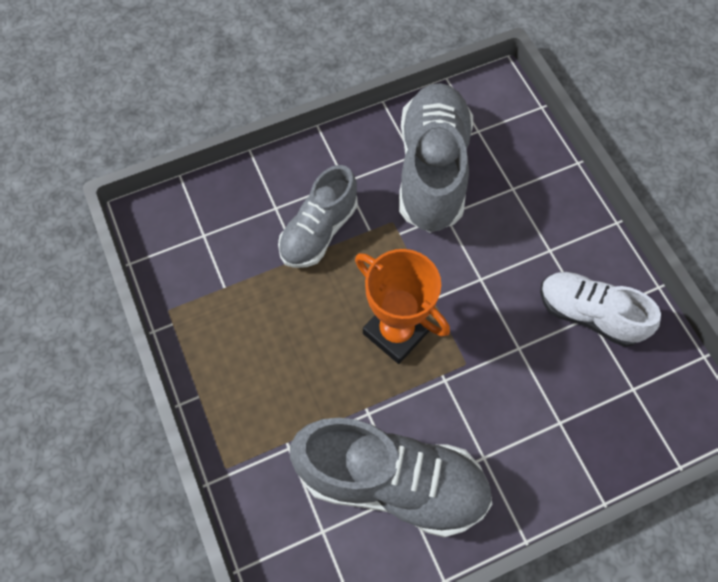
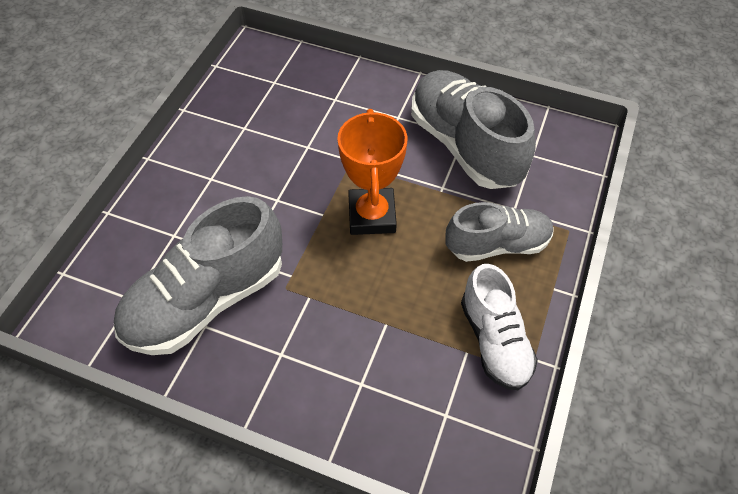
camera: 135 degrees left, 10 degrees down
(319, 231) = (347, 331): grey shoe -> grey shoe (497, 244)
(588, 314) = (243, 129): white shoe -> white shoe (494, 340)

